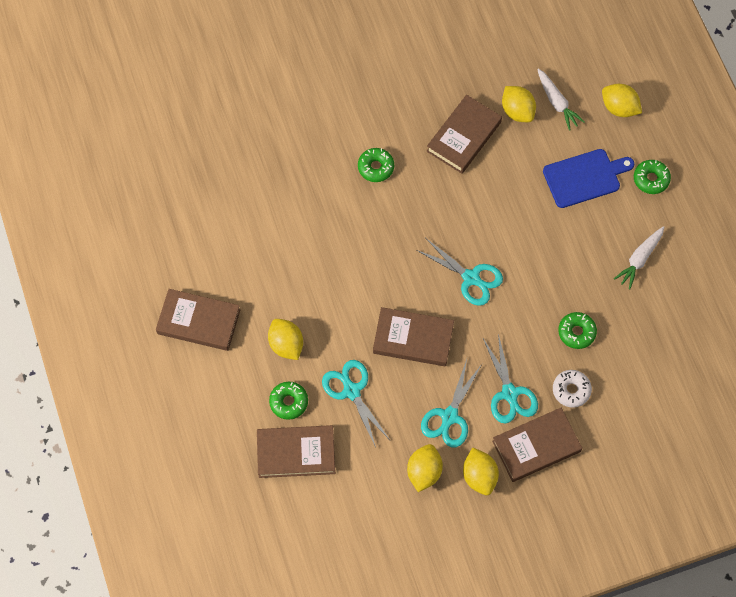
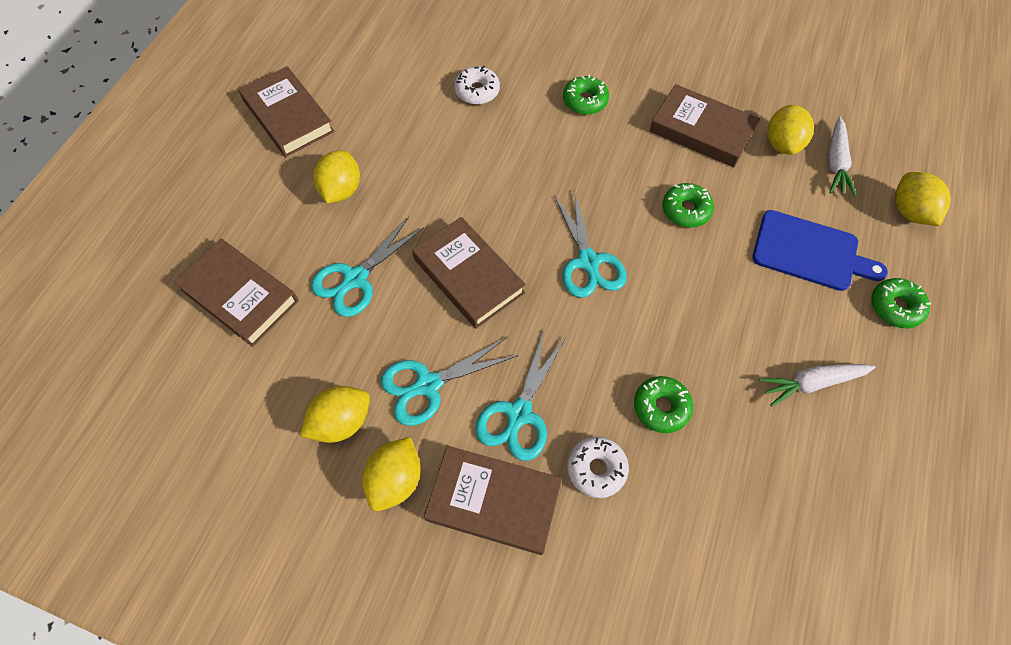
camera: 40 degrees right, 5 degrees down
(289, 402) = (286, 242): green donut -> green donut (686, 210)
(301, 211) = (477, 91): none -> white donut
(351, 391) = (356, 279): turquoise scissors -> turquoise scissors turned 150 degrees counterclockwise
(463, 136) = (701, 130): brown book -> brown book turned 45 degrees clockwise

